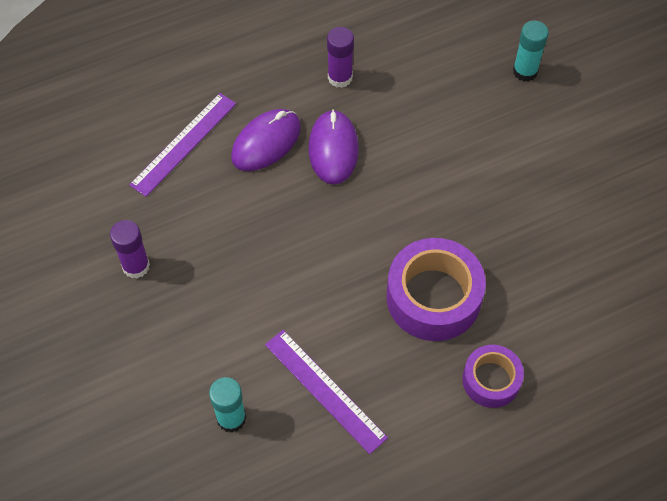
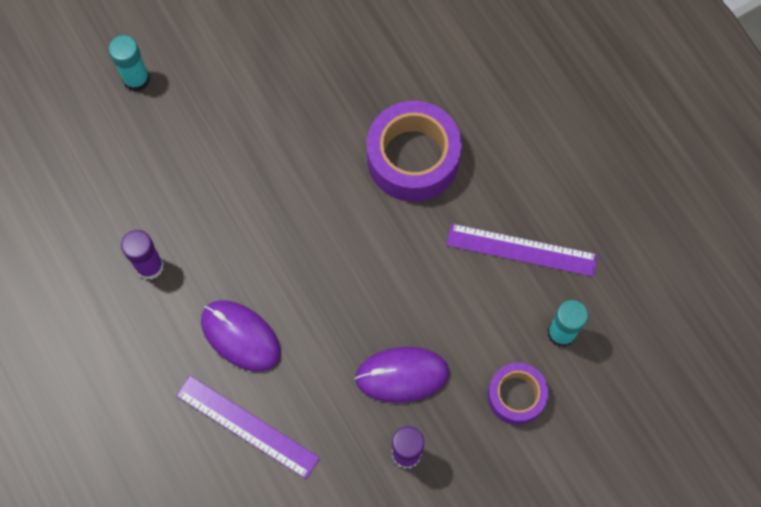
camera: 95 degrees left, 10 degrees up
(325, 390) = (521, 250): purple ruler -> purple ruler turned 60 degrees clockwise
(333, 149) = (246, 265): purple mouse -> purple mouse (402, 375)
(491, 380) = (492, 106): purple tape -> purple tape (516, 396)

